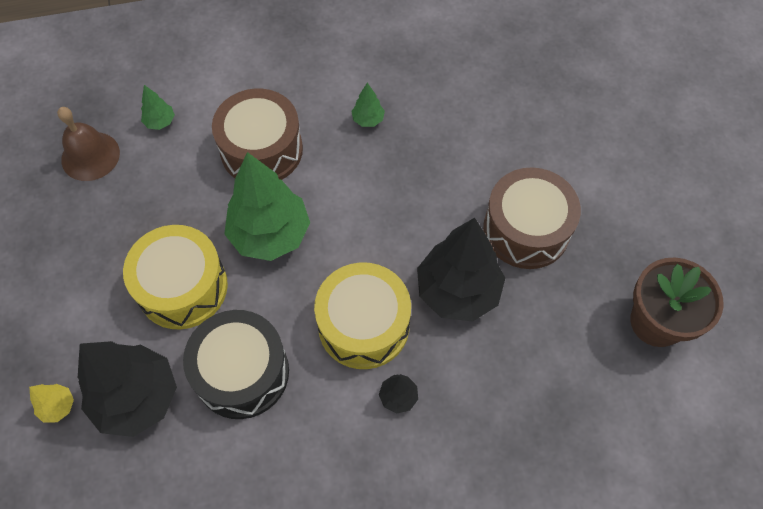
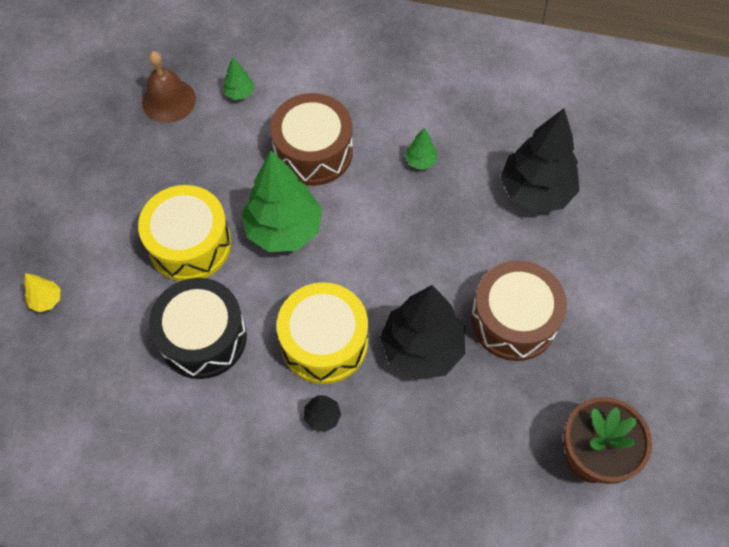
camera: 25 degrees right, 0 degrees up
(137, 398) = (110, 321): black tree -> black tree (536, 191)

